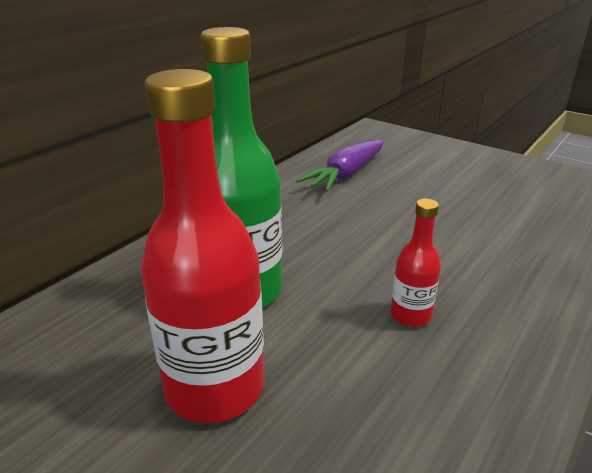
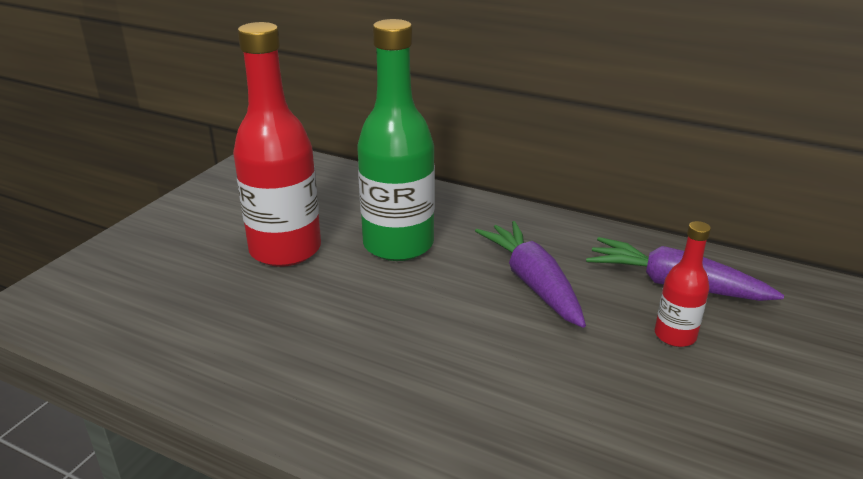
camera: 80 degrees right, 0 degrees up
(331, 226) = (532, 282): none -> purple carrot
(410, 315) = (383, 340): red bottle -> red bottle (675, 335)

